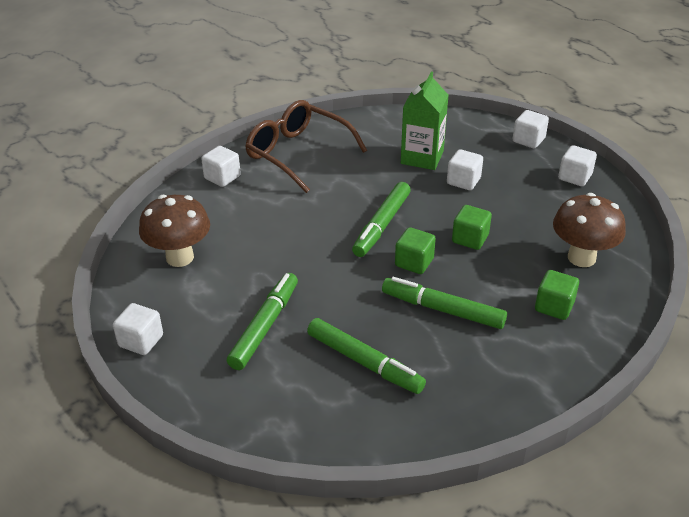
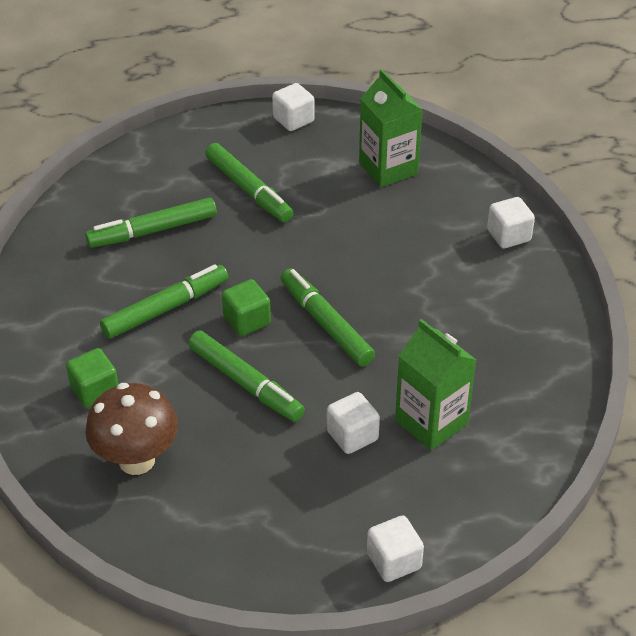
camera: 120 degrees right, 5 degrees up
(180, 257) = (388, 168): brown mushroom -> green carton
(298, 154) = (517, 312): brown glasses -> none
(470, 239) = (245, 383): green cube -> green marker
(574, 177) = (275, 556): white cube -> none

